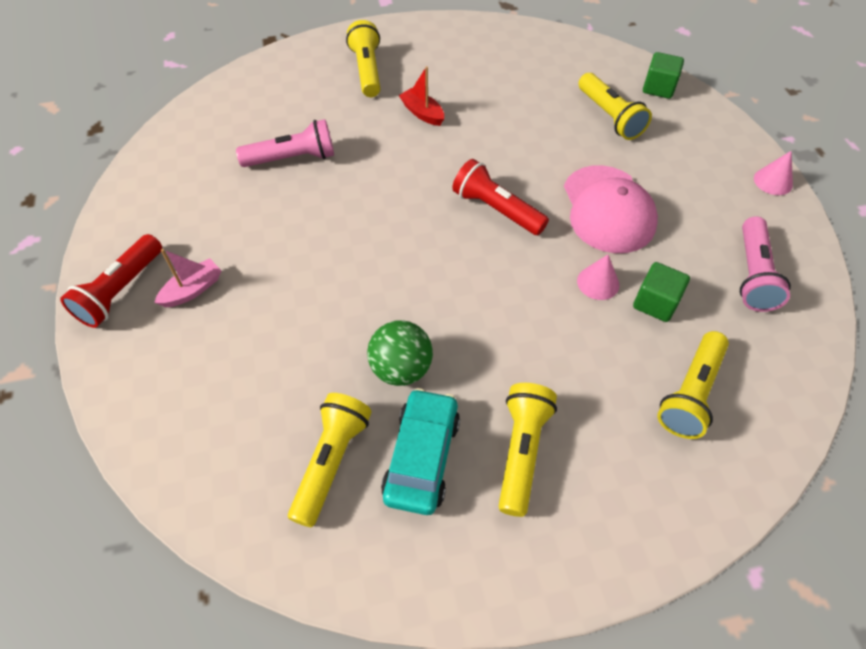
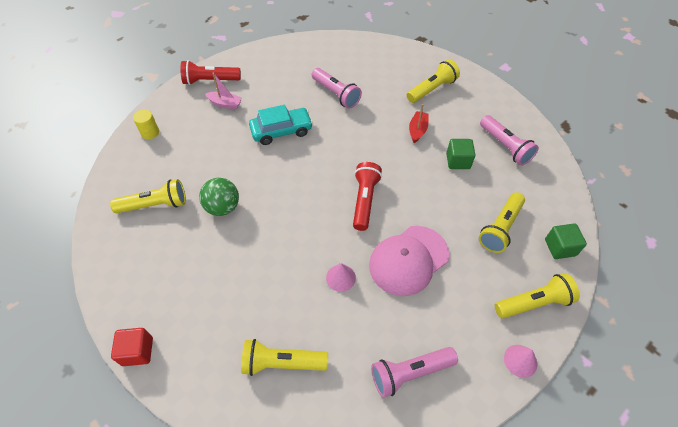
camera: 60 degrees right, 0 degrees up
(162, 418) = (150, 132): none -> yellow cylinder
(422, 457) = (174, 241): turquoise car -> turquoise car (281, 131)
(503, 58) = (505, 146): none -> pink flashlight
(521, 451) = (197, 285): yellow flashlight -> yellow flashlight (533, 303)
(596, 574) = (137, 351): none -> red cube
(655, 303) = (344, 317): green cube -> green cube (458, 161)

